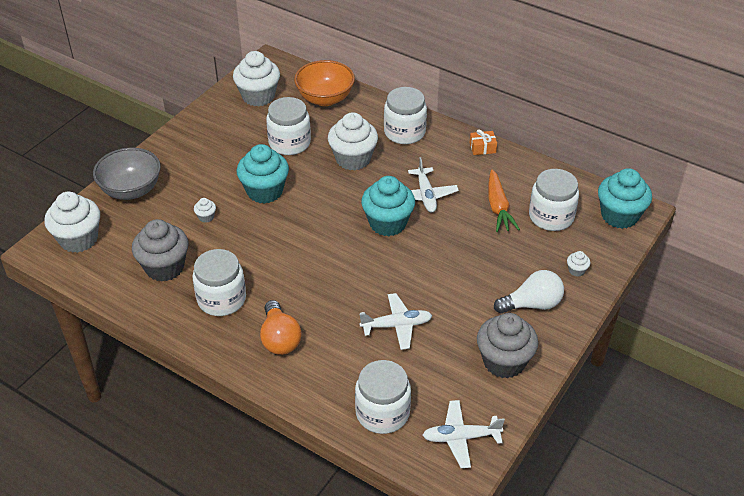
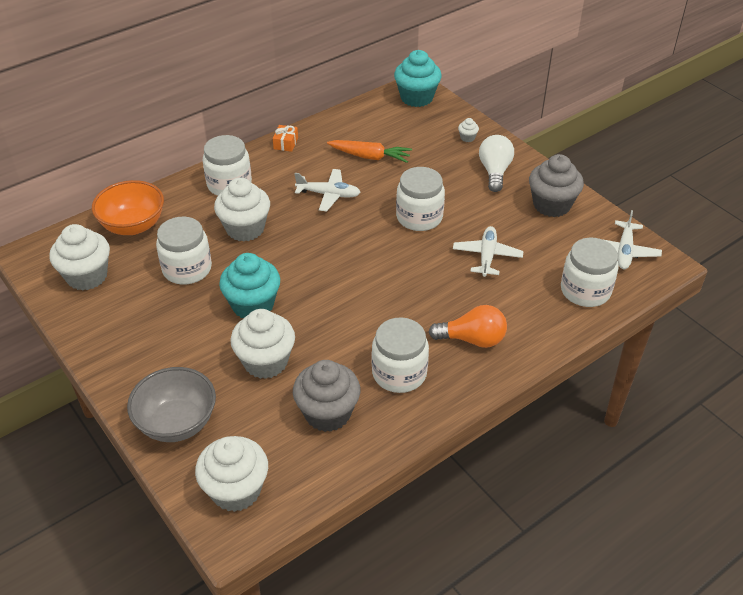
camera: 70 degrees left, 0 degrees up
(206, 217) = (265, 362): white cupcake -> white cupcake, size x2.38
(387, 223) = (352, 228): turquoise cupcake -> none
(551, 217) = (398, 132): white jar -> white jar (419, 217)

